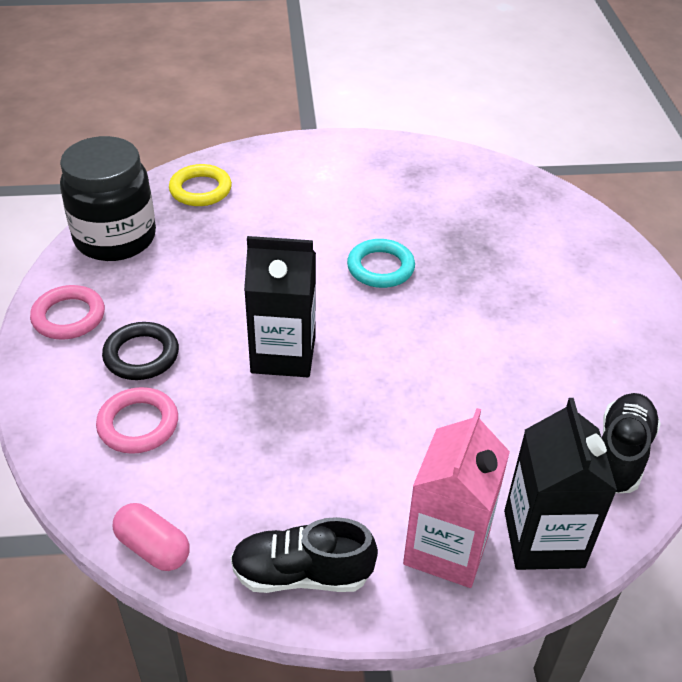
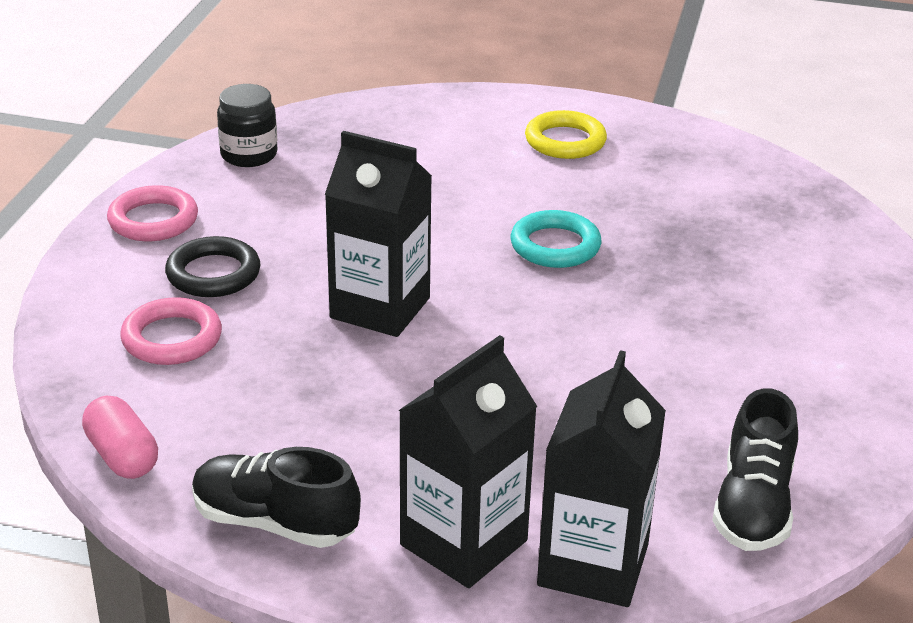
camera: 20 degrees right, 10 degrees down
(115, 238) = (249, 155): black jar -> black jar, size x0.55
(200, 190) = (377, 125): yellow ring -> yellow ring (565, 141)
(446, 548) = (463, 543): pink carton -> black carton
(620, 454) = (753, 506): black shoe -> black shoe turned 150 degrees clockwise

